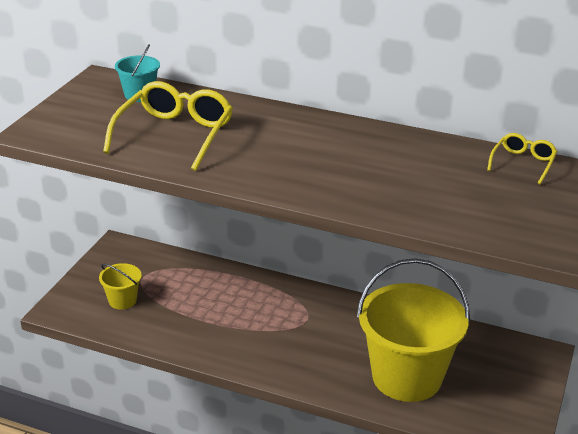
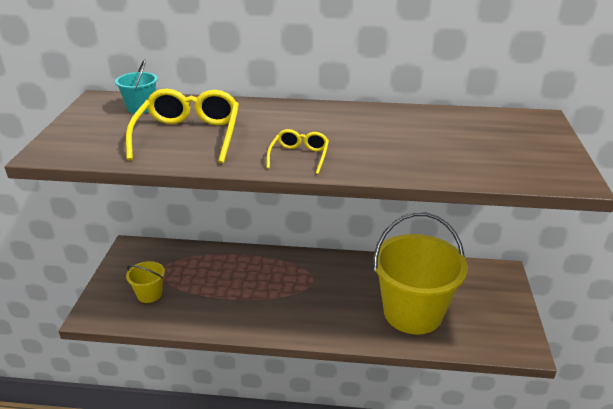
camera: 15 degrees left, 0 degrees up
(523, 163) = (493, 117): yellow glasses -> yellow glasses (299, 156)

